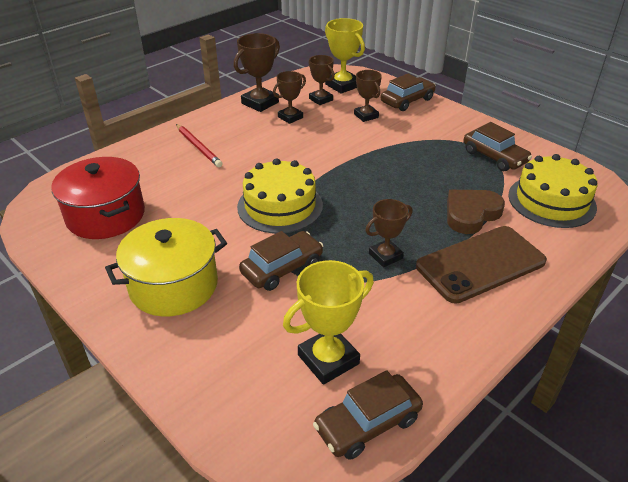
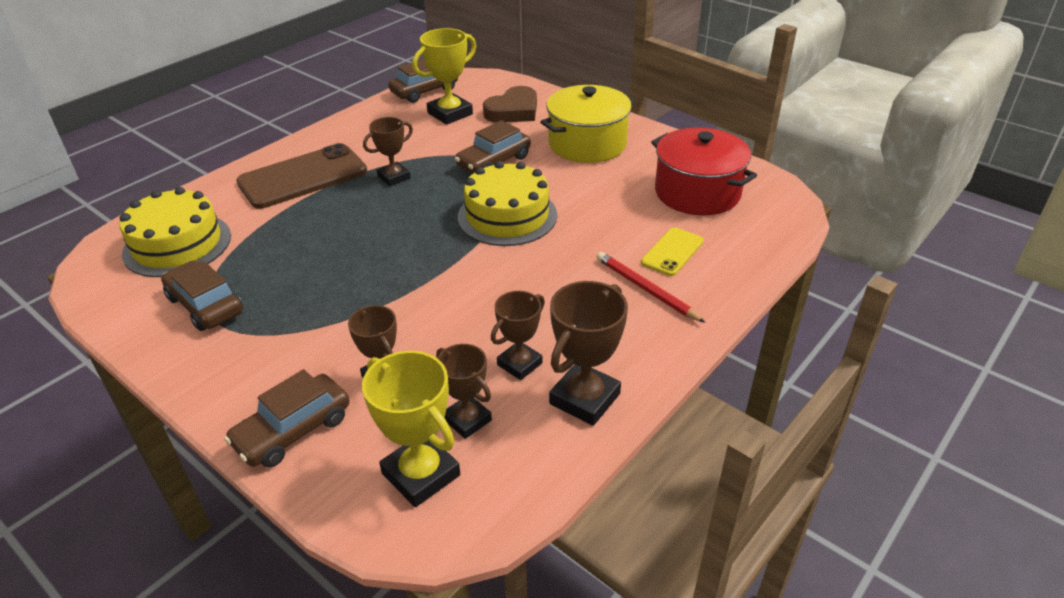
camera: 175 degrees right, 0 degrees up
(164, 168) = (672, 252): none -> yellow phone
(471, 214) = (286, 222): brown heart -> brown heart (513, 111)

